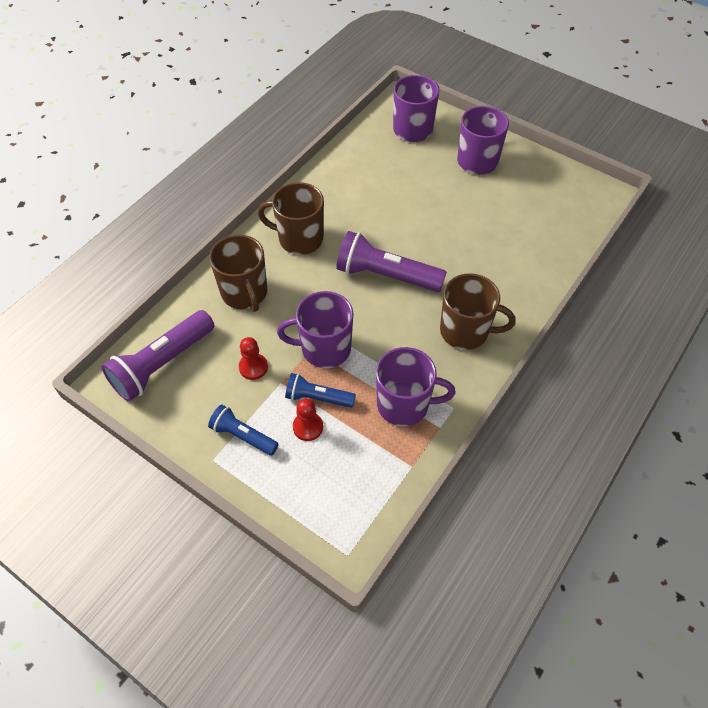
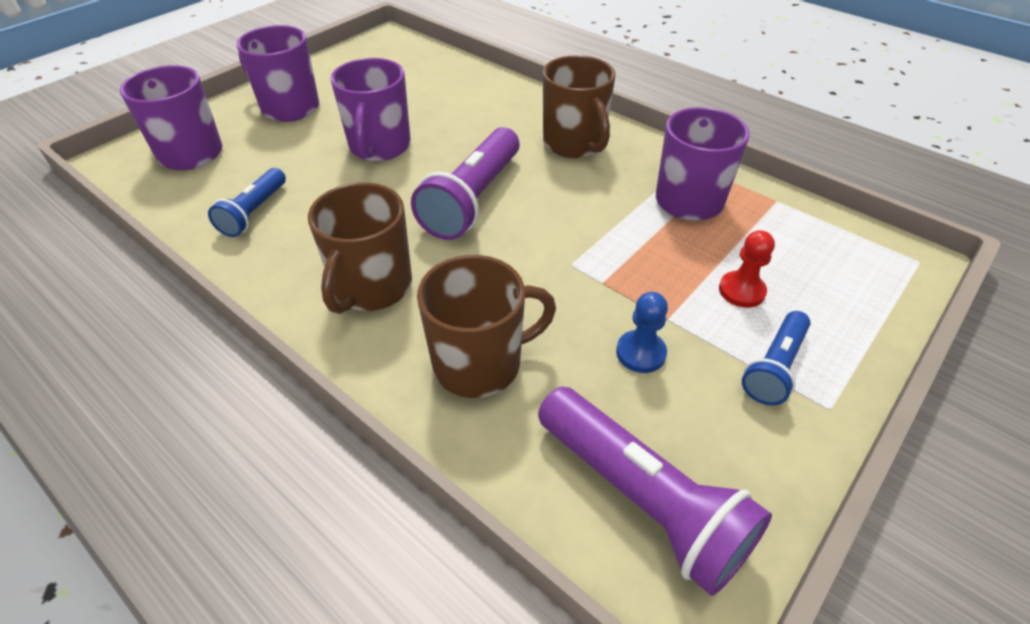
camera: 85 degrees left, 10 degrees down
(253, 367) = (640, 353): red pawn -> blue pawn
(318, 397) = (689, 278): blue flashlight -> blue flashlight (254, 212)
(324, 348) = (602, 268): purple mug -> purple mug (379, 147)
(466, 331) = (574, 144): brown mug -> brown mug turned 135 degrees clockwise

